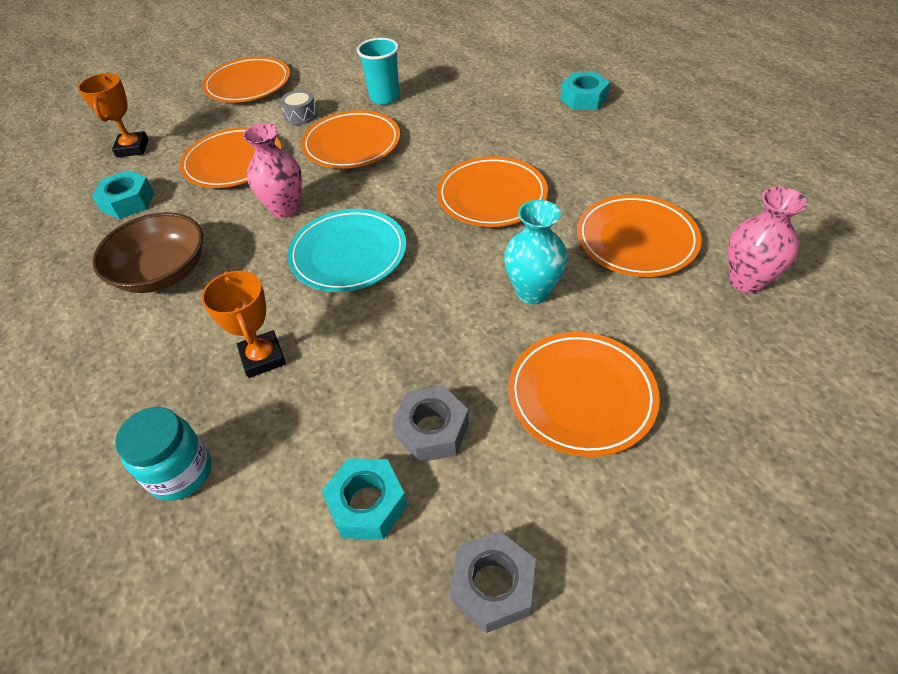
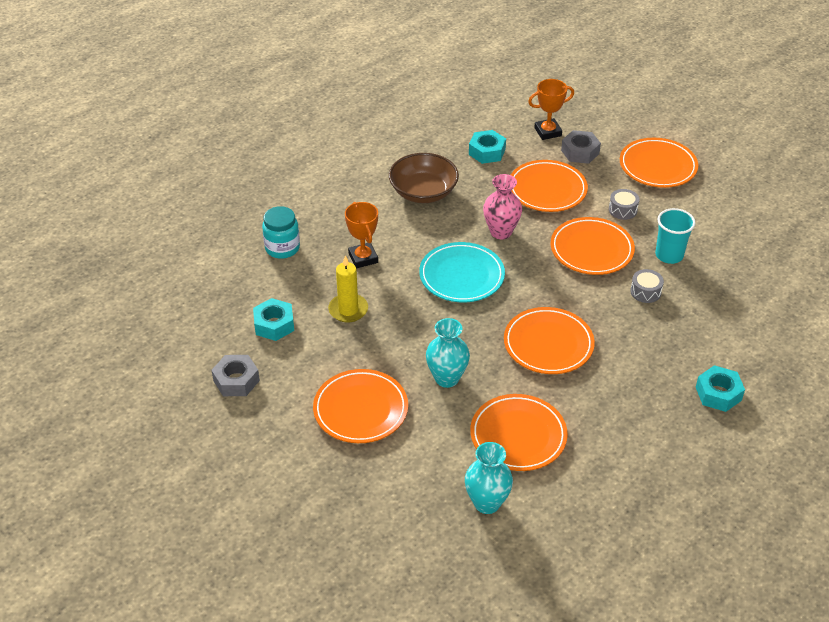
camera: 75 degrees right, 5 degrees down
(263, 358) = (363, 258): orange trophy -> orange trophy turned 75 degrees counterclockwise
(368, 389) = (348, 310): none -> yellow candle
(432, 119) = (645, 292): none -> grey drum
(432, 430) = (324, 343): grey nut -> grey nut (580, 152)
(746, 281) = (487, 503): pink vase -> turquoise vase

